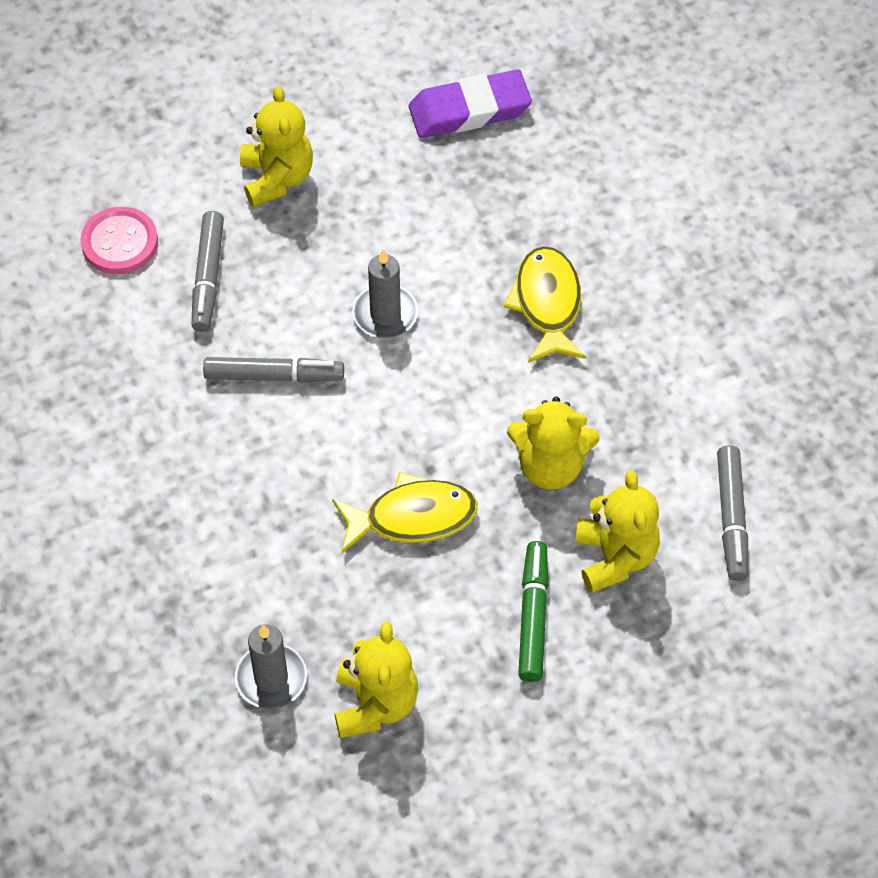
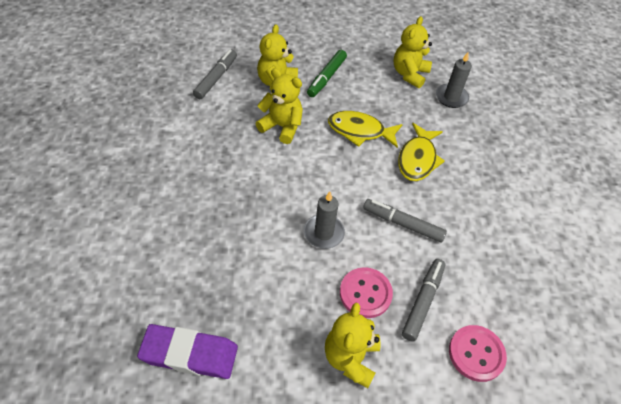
camera: 160 degrees left, 5 degrees down
(289, 257) = (365, 293): none -> pink button
(547, 304) = (230, 201): yellow fish -> yellow fish (417, 159)

